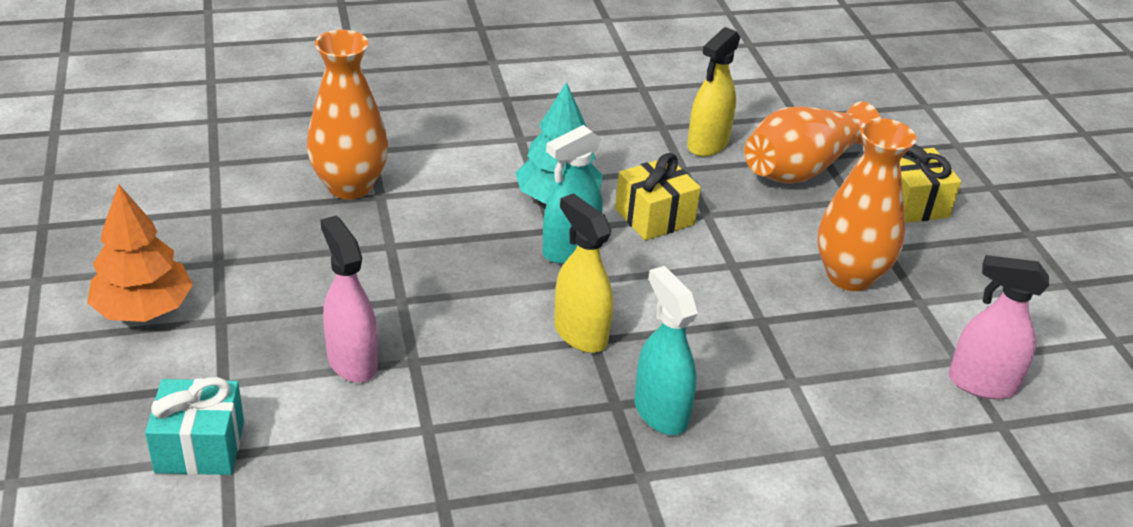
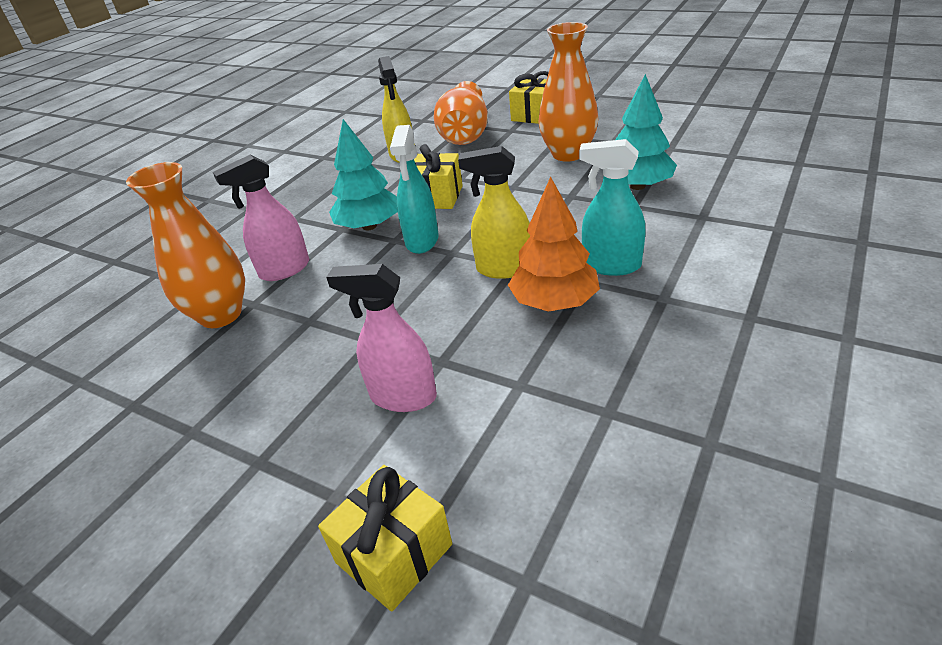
camera: 40 degrees left, 0 degrees up
(144, 309) = (176, 515): orange tree -> orange tree (554, 302)
(200, 446) = (394, 553): turquoise gift -> yellow gift
(838, 367) = (637, 186): none -> turquoise tree
(981, 384) = (695, 149): pink spray bottle -> pink spray bottle (284, 270)

